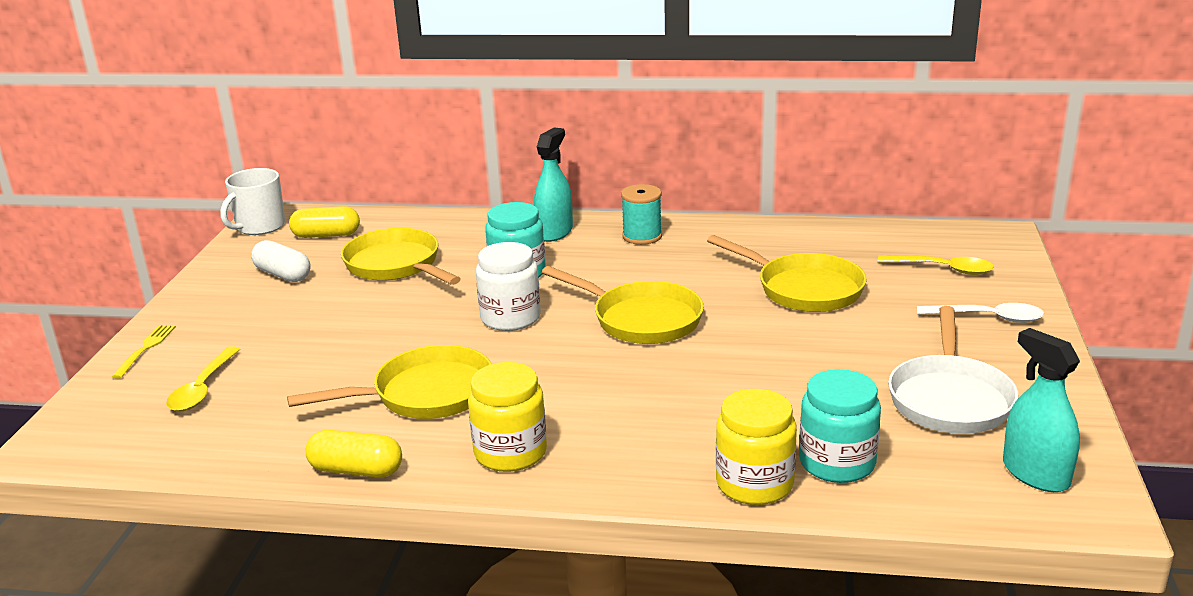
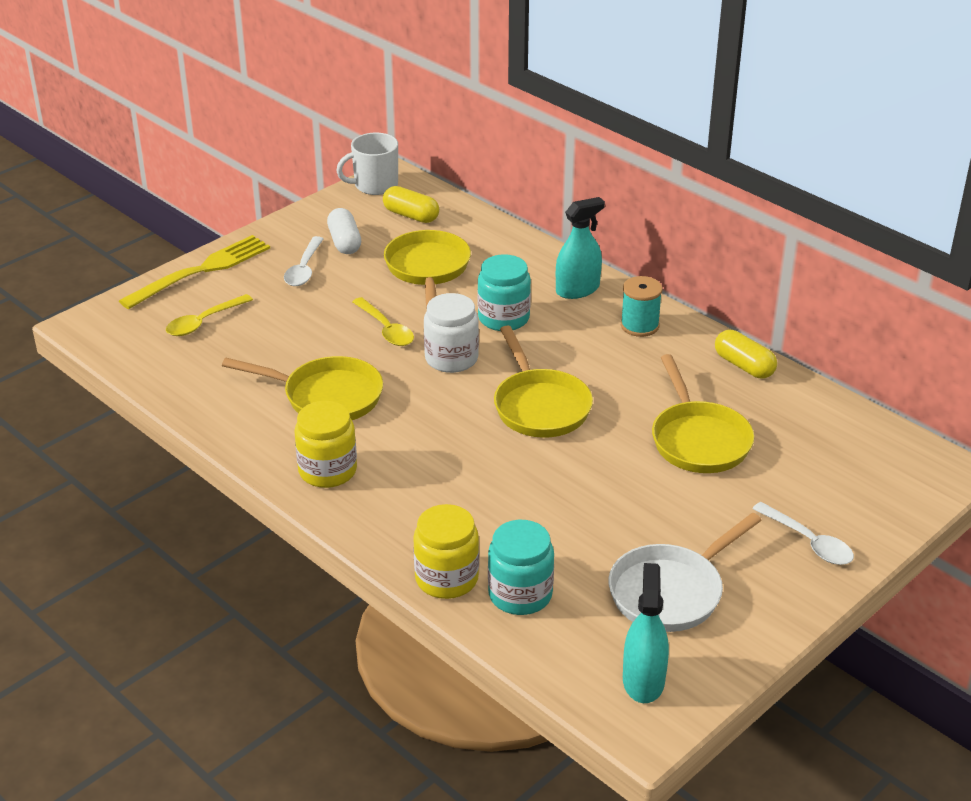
camera: 35 degrees right, 10 degrees up
(145, 349) = (201, 270): yellow fork -> yellow fork, size x2.05
(265, 308) = (304, 269): none -> white spoon
(356, 470) = (227, 434): yellow capsule -> yellow capsule (744, 366)
(942, 269) = (842, 478): yellow spoon -> yellow spoon (386, 329)

